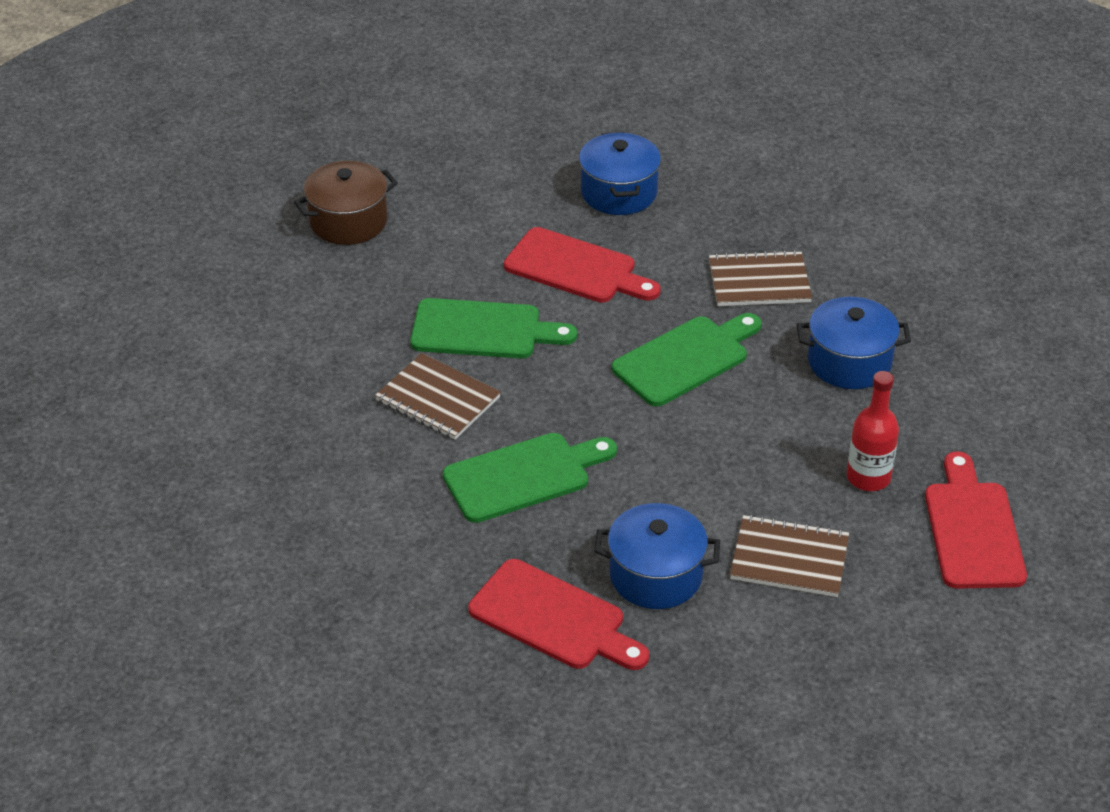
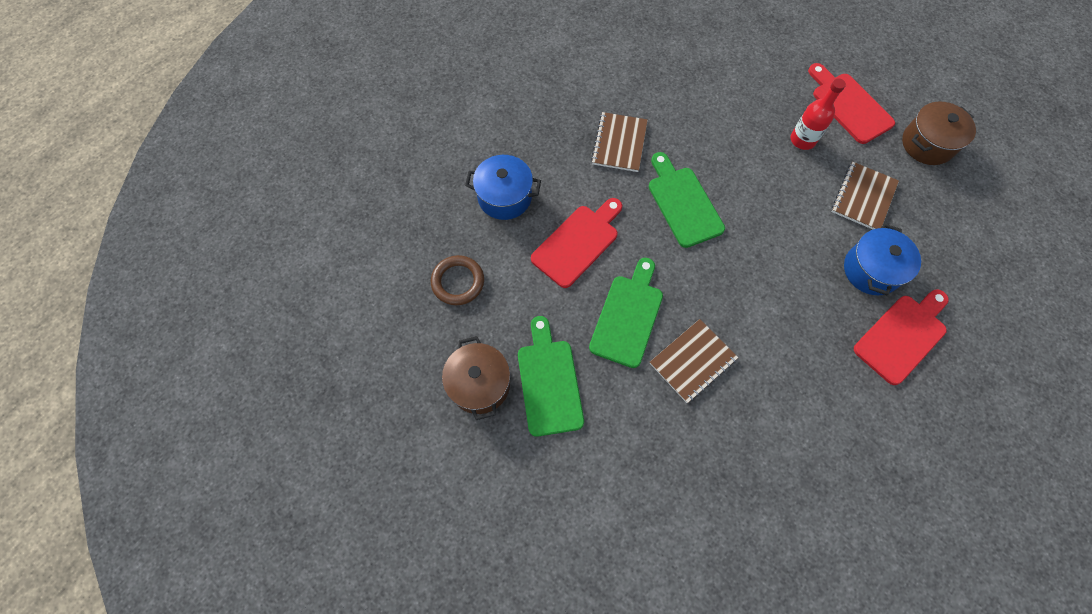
camera: 75 degrees left, 25 degrees up
(478, 178) = (458, 282): none -> brown ring
(523, 476) = (776, 324): green cutting board -> green cutting board (549, 382)
(849, 362) = (704, 119): blue pot -> none
(942, 637) = (927, 144): none -> brown pot
(972, 529) = (849, 105): red cutting board -> red cutting board turned 45 degrees clockwise

